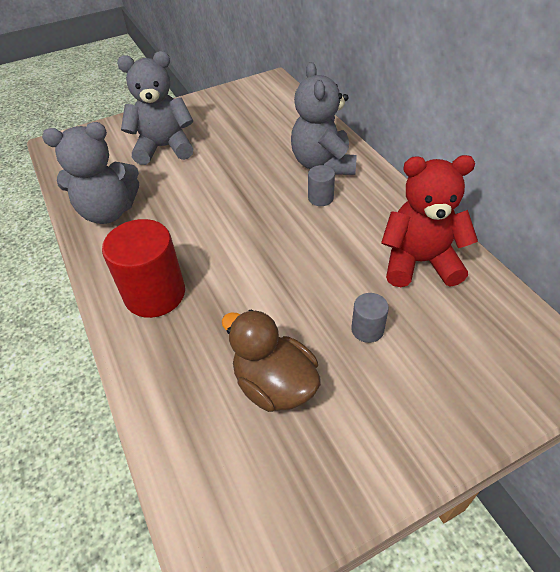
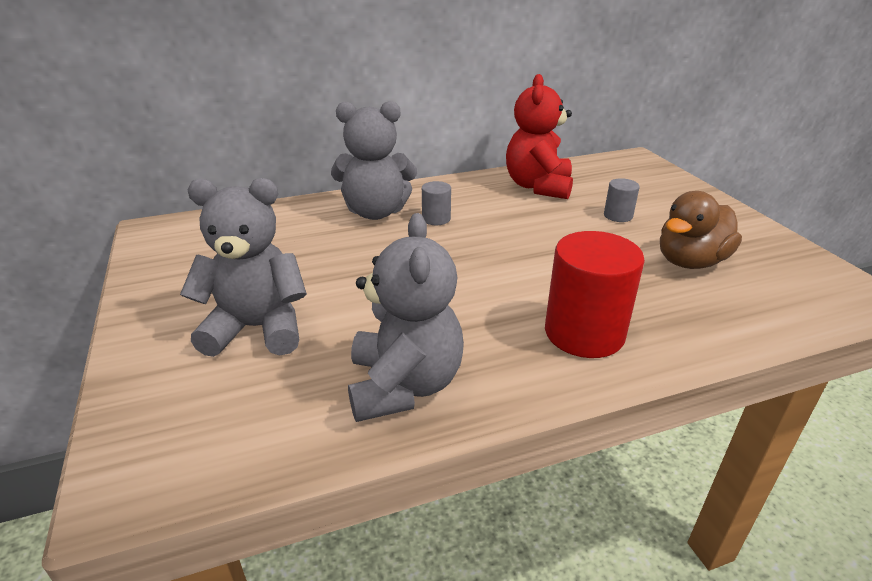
camera: 85 degrees left, 15 degrees down
(164, 148) = (257, 328): grey teddy bear -> grey teddy bear turned 90 degrees clockwise

